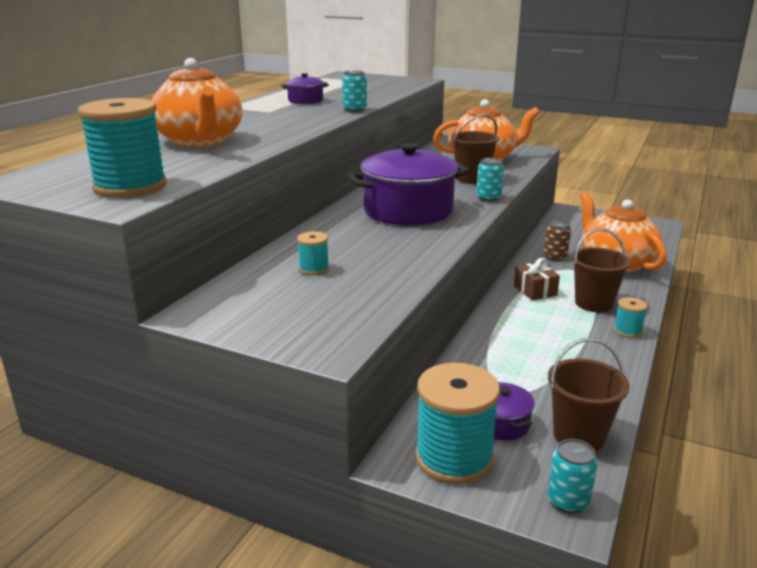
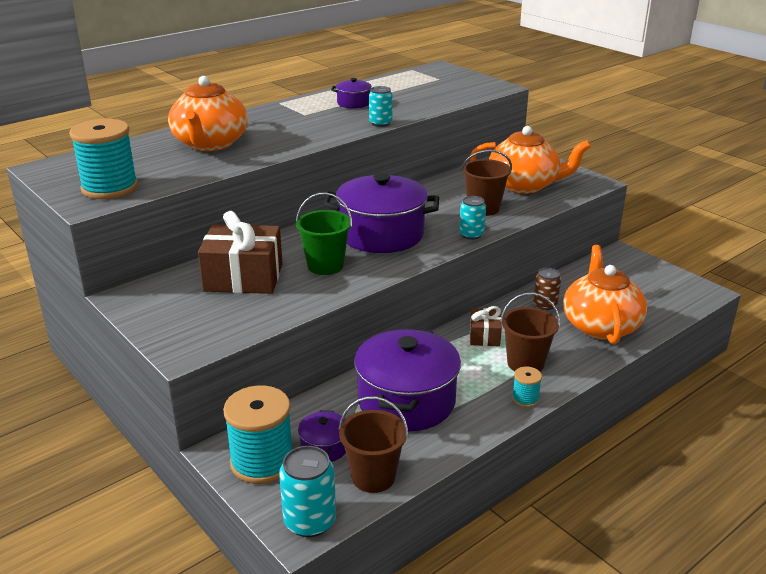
camera: 25 degrees right, 5 degrees up
(314, 269) = (243, 278): turquoise spool -> brown gift
(387, 243) = (325, 266): none -> green bucket
(530, 360) = (406, 401): none -> purple pot
(568, 501) = (309, 521): turquoise can -> turquoise can, size x1.53

